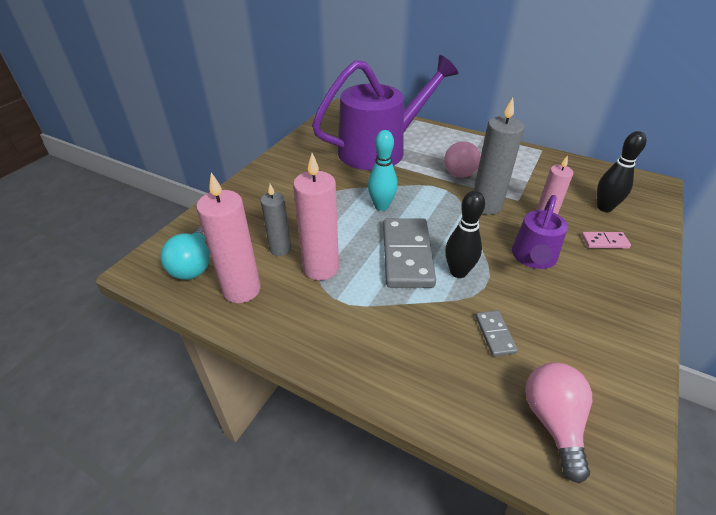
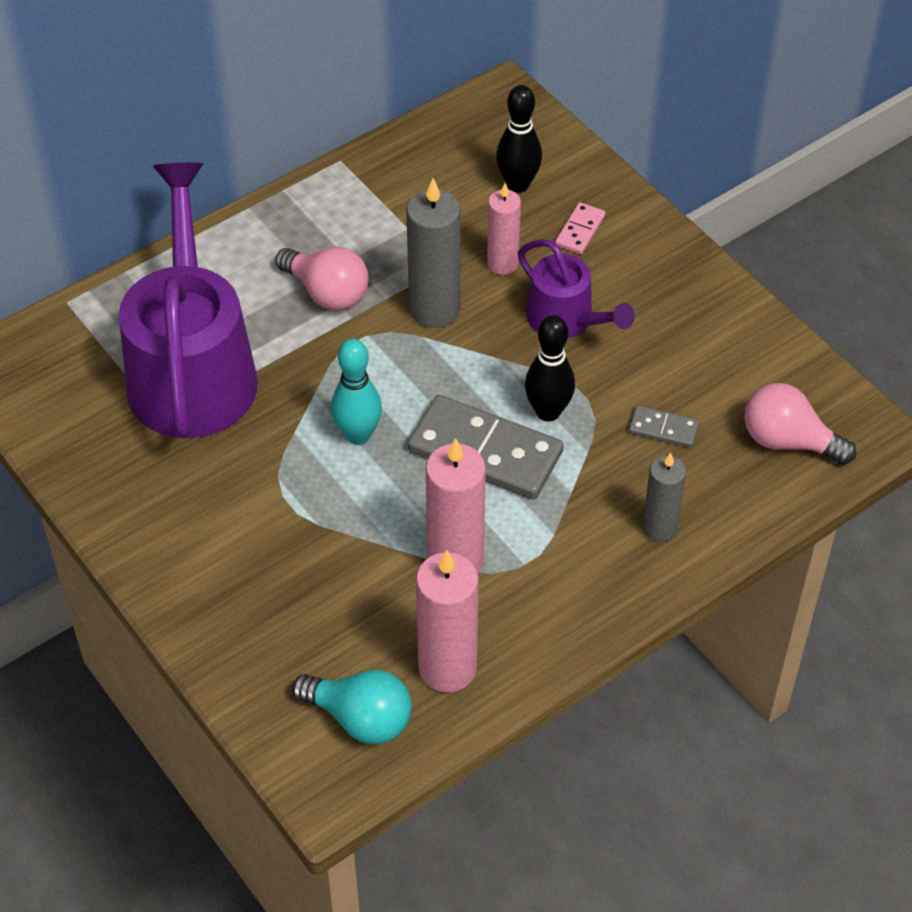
camera: 65 degrees left, 10 degrees up
(280, 249) = (385, 598): grey candle -> grey candle (659, 528)

